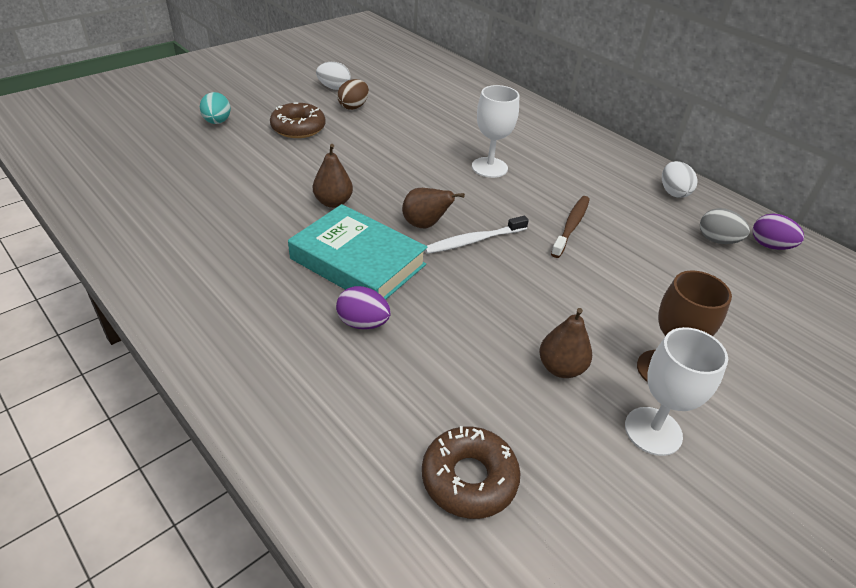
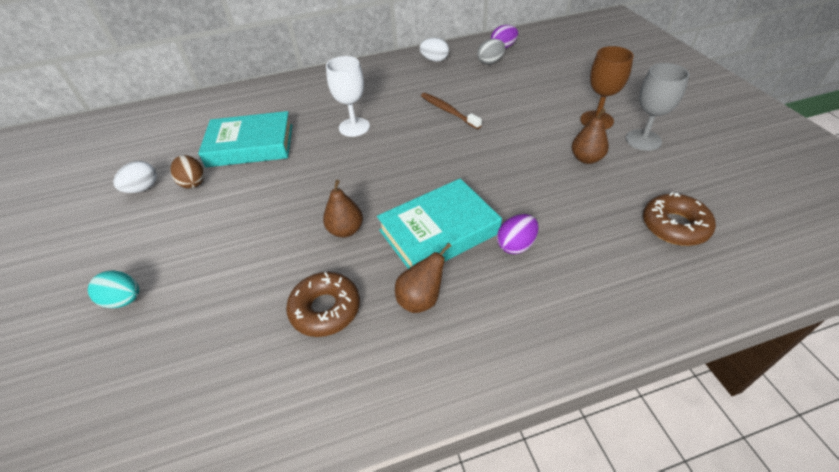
camera: 60 degrees left, 5 degrees up
(298, 128) = (197, 231): brown donut -> brown donut (325, 309)
(419, 118) = (250, 145): none -> turquoise book
(425, 225) = (409, 181): brown pear -> brown pear (421, 299)
(473, 241) = (442, 160): white toothbrush -> none
(653, 431) = (643, 140): white goblet -> grey goblet

